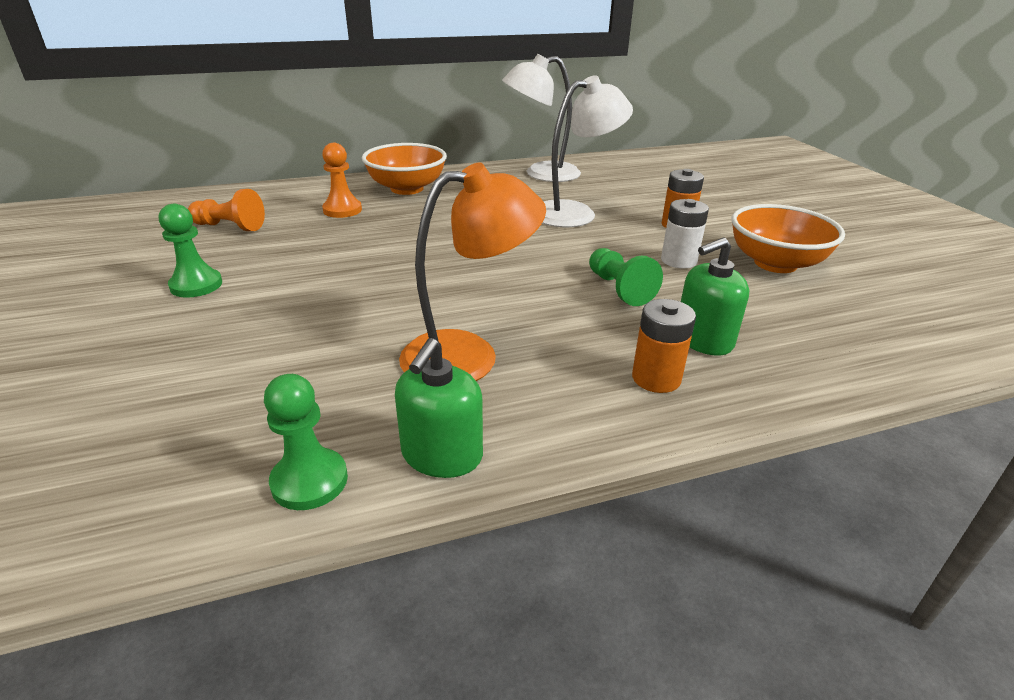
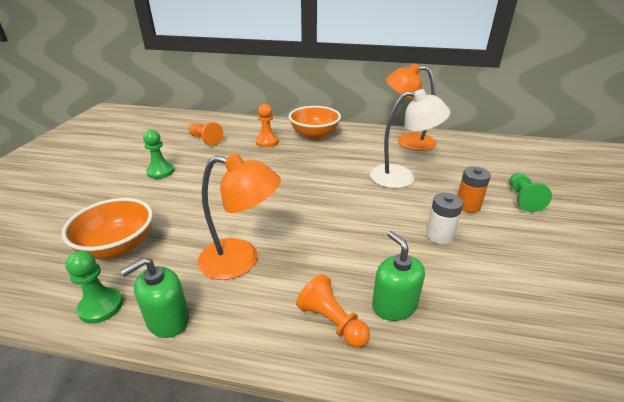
camera: 30 degrees right, 0 degrees up
(541, 174) = (407, 141): white lamp -> orange lamp
(619, 289) = (374, 244): green pawn -> green pawn (522, 199)
(656, 378) = (332, 322): orange battery -> orange pawn
(703, 339) = (394, 305): green soap dispenser -> green soap dispenser turned 60 degrees clockwise
(775, 263) = (517, 261): orange bowl -> orange bowl (118, 247)

